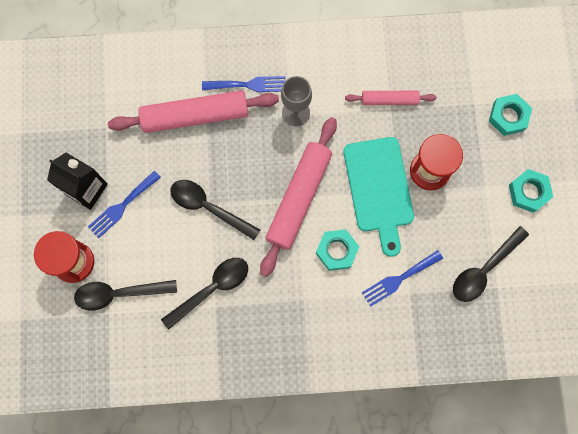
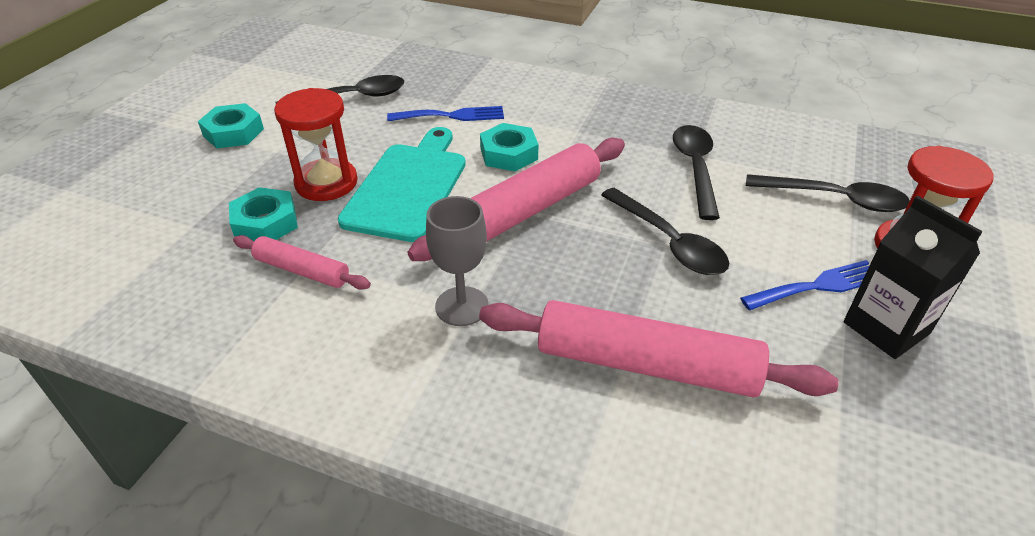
camera: 155 degrees left, 35 degrees down
(212, 289) = (695, 168): black spoon -> black spoon turned 105 degrees clockwise
(248, 85) = (519, 377): blue fork -> none
(508, 116) = (167, 198): turquoise nut -> turquoise nut (265, 223)

